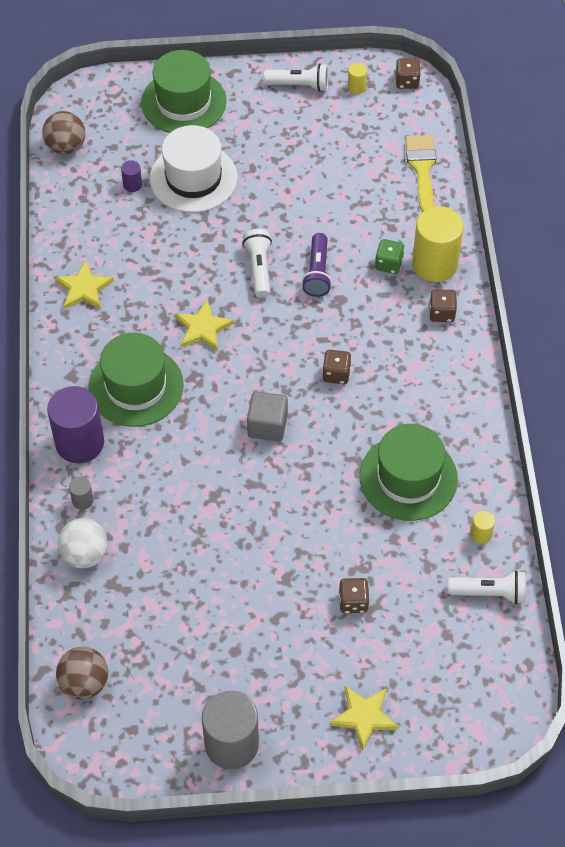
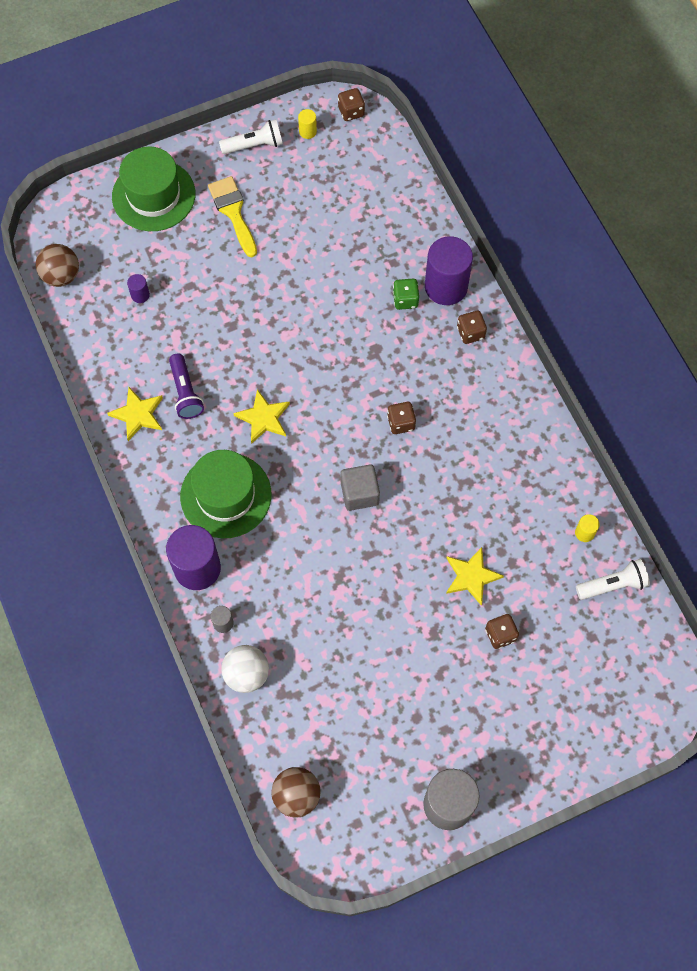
camera: 20 degrees left, 10 degrees up
(193, 178) = (194, 270): white hat -> none
(259, 268) = (290, 342): white flashlight -> none
(317, 273) = (345, 329): purple flashlight -> purple flashlight (185, 392)
(364, 717) = (551, 738): yellow star -> yellow star (471, 576)
(408, 477) = (502, 501): green hat -> none
(422, 168) = (398, 195): yellow brush -> yellow brush (233, 212)
(434, 264) = (446, 287): yellow cylinder -> purple cylinder

